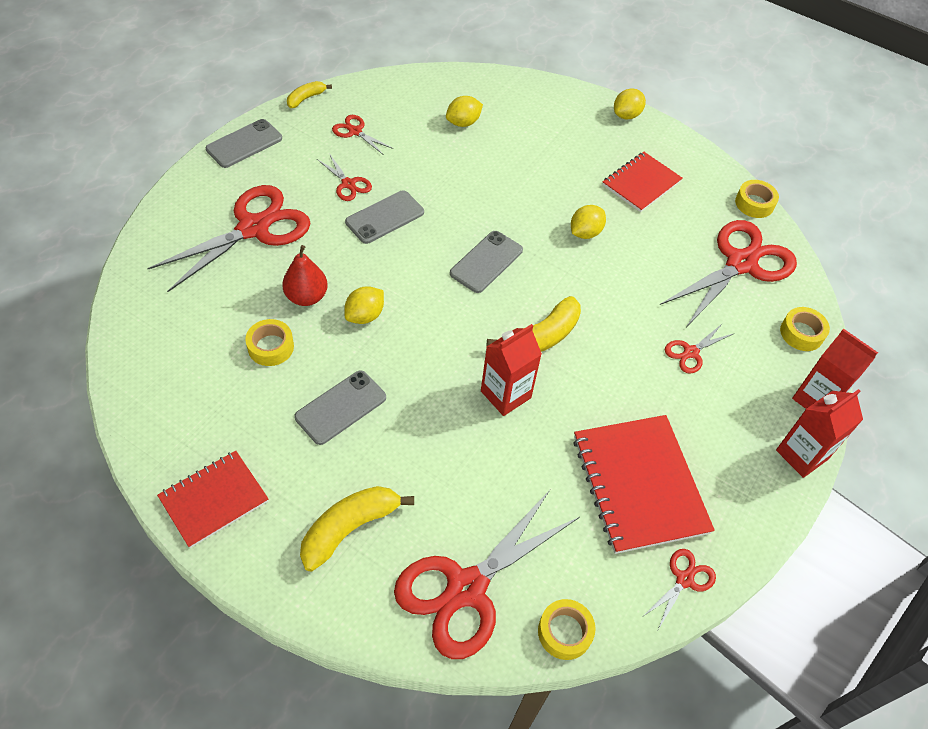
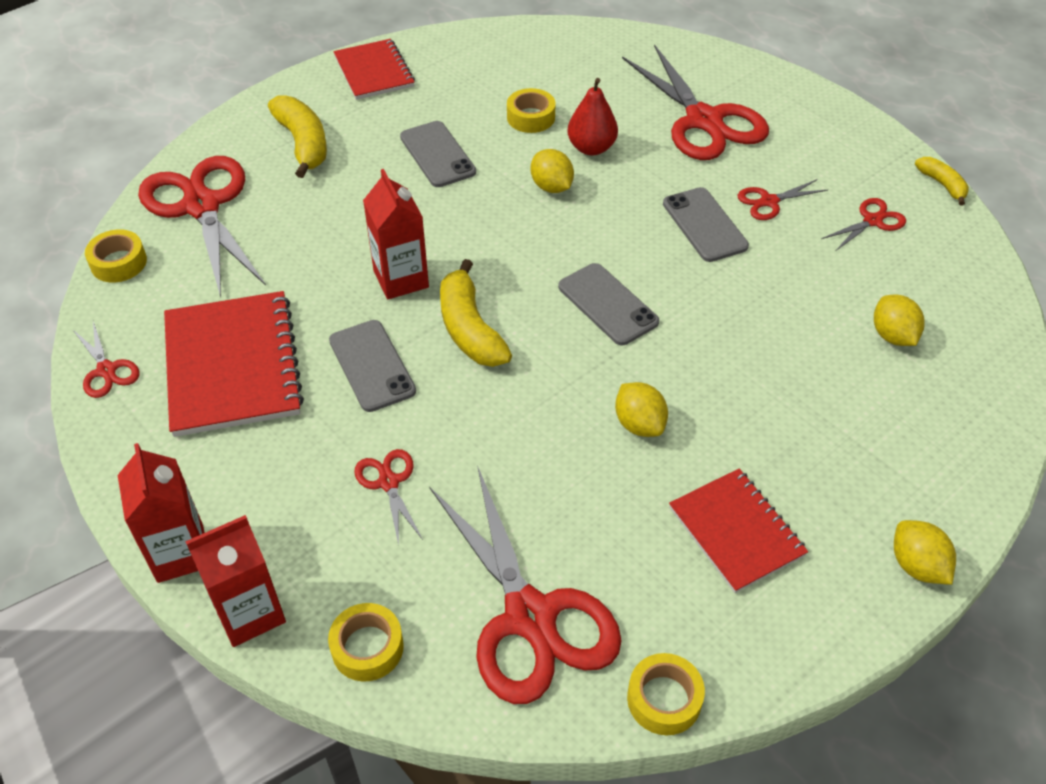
camera: 110 degrees right, 5 degrees down
(244, 144) = (849, 125): grey phone -> grey phone (372, 366)
(639, 484) = (232, 366): red notebook -> red notebook turned 75 degrees clockwise

